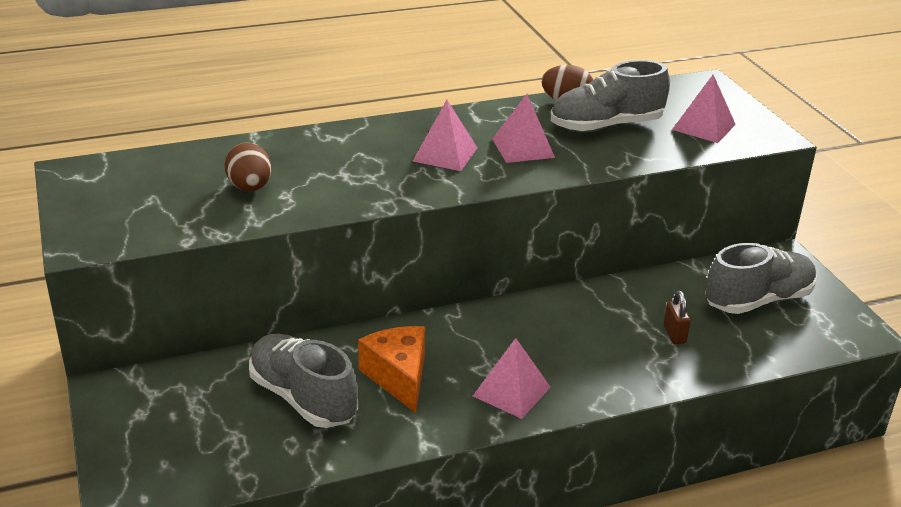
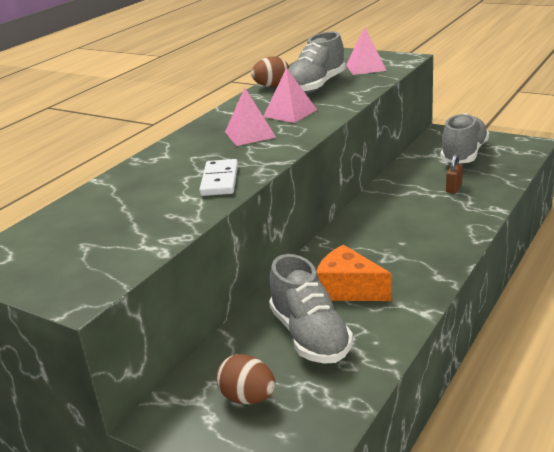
camera: 35 degrees left, 5 degrees down
(250, 188) = (151, 205): brown egg -> brown egg (248, 398)
(303, 398) = (310, 336): grey shoe -> grey shoe turned 120 degrees counterclockwise
(336, 193) = (219, 180): none -> white domino
(511, 391) = (423, 259): pink pyramid -> none
(674, 334) = (454, 188): brown padlock -> brown padlock turned 75 degrees clockwise

